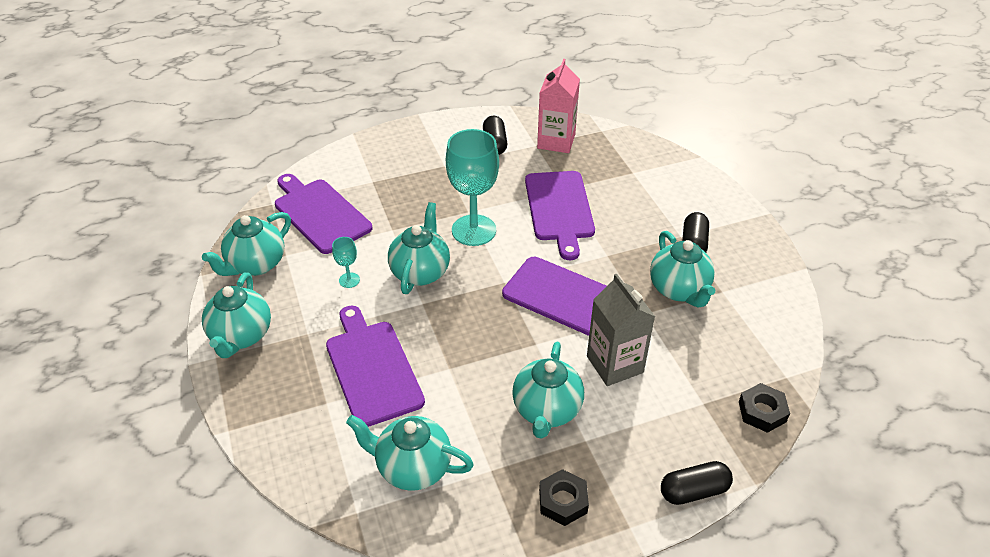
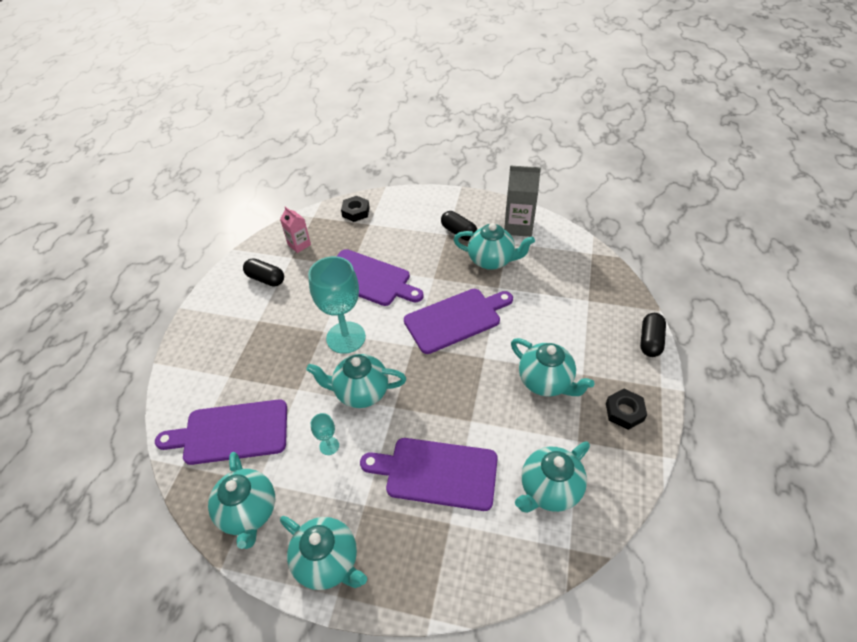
camera: 55 degrees left, 5 degrees up
(420, 272) = (360, 392): turquoise teapot -> turquoise teapot turned 45 degrees counterclockwise
(556, 141) = (299, 245): pink carton -> pink carton, size x0.61
(614, 364) = (530, 325): grey carton -> grey carton (518, 226)
(762, 411) = (610, 278): black nut -> black nut (356, 212)

